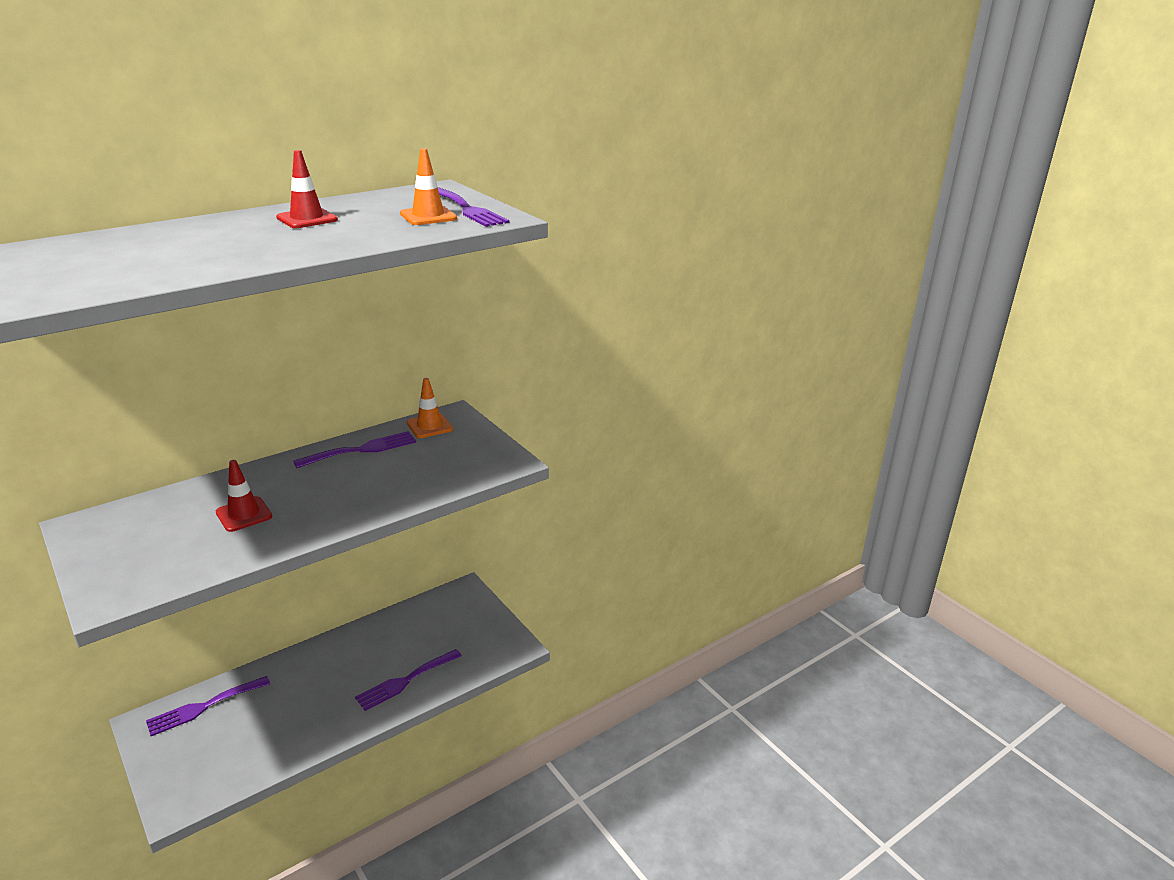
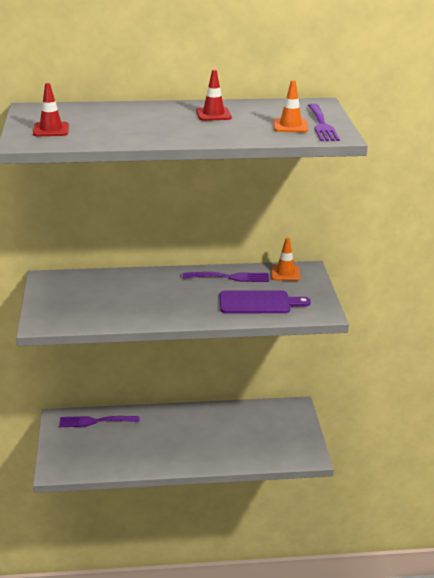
camera: 30 degrees right, 0 degrees up
(244, 514) = (136, 298): red traffic cone -> red traffic cone (51, 130)
(405, 681) = (223, 451): purple fork -> none
(421, 472) = (258, 303): none -> purple cutting board

